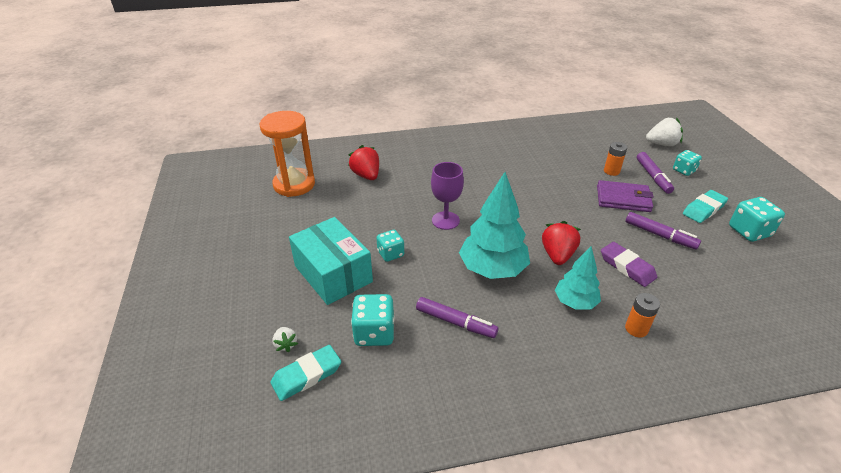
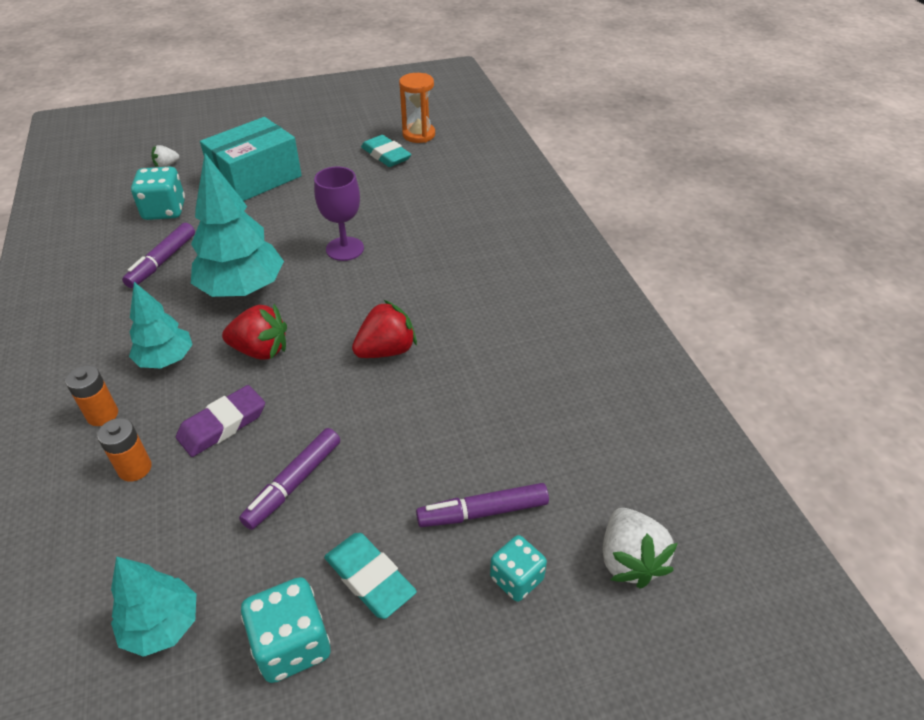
camera: 85 degrees right, 5 degrees up
(294, 184) = (418, 135): orange hourglass -> orange hourglass, size x0.66
(307, 375) = (126, 180): turquoise eraser -> turquoise eraser (386, 155)
(366, 175) = (444, 181): red strawberry -> red strawberry (386, 350)
(390, 254) = (283, 211): turquoise dice -> none
(611, 171) = (494, 445): orange battery -> orange battery (135, 468)
(623, 199) = (402, 449): purple wallet -> none
(765, 276) = (162, 625): none -> turquoise tree

